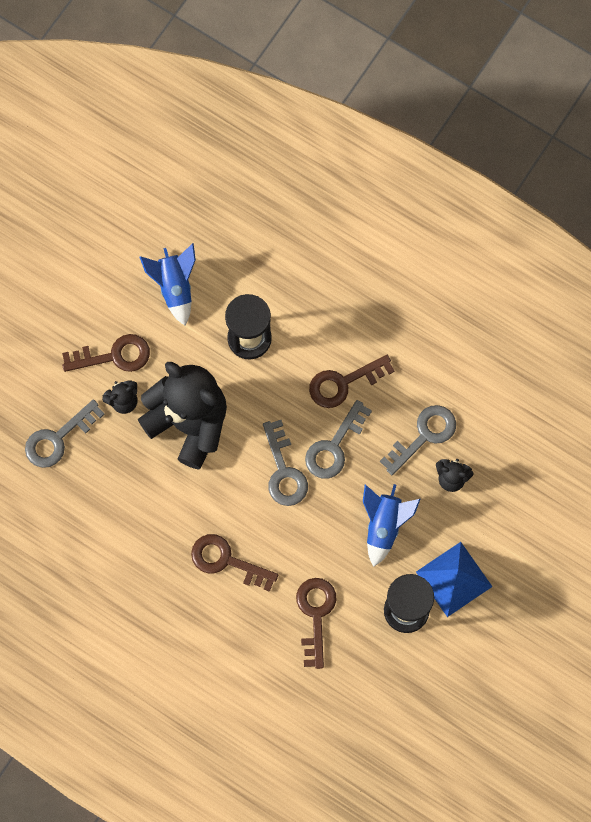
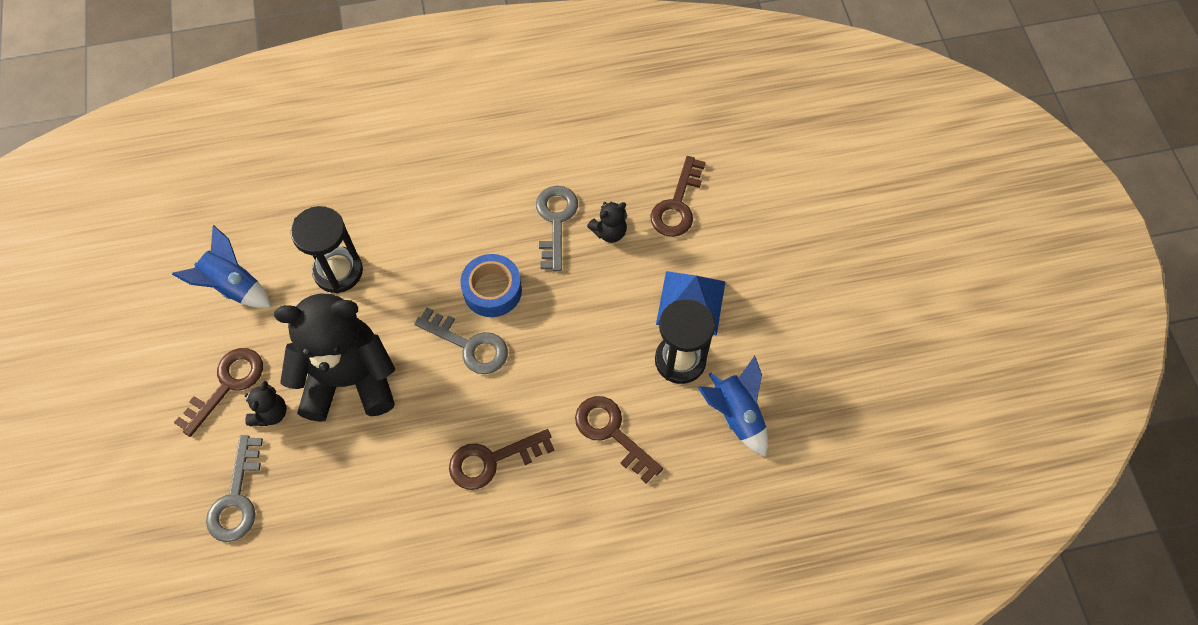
camera: 45 degrees left, 10 degrees down
(334, 446) = (492, 290): grey key -> blue tape
(343, 383) = (451, 238): brown key -> brown key (677, 204)
(384, 525) = (594, 313): blue rocket -> blue rocket (735, 414)

